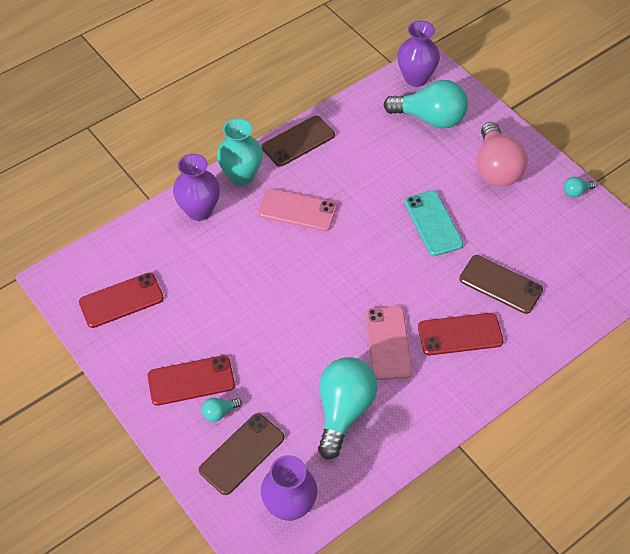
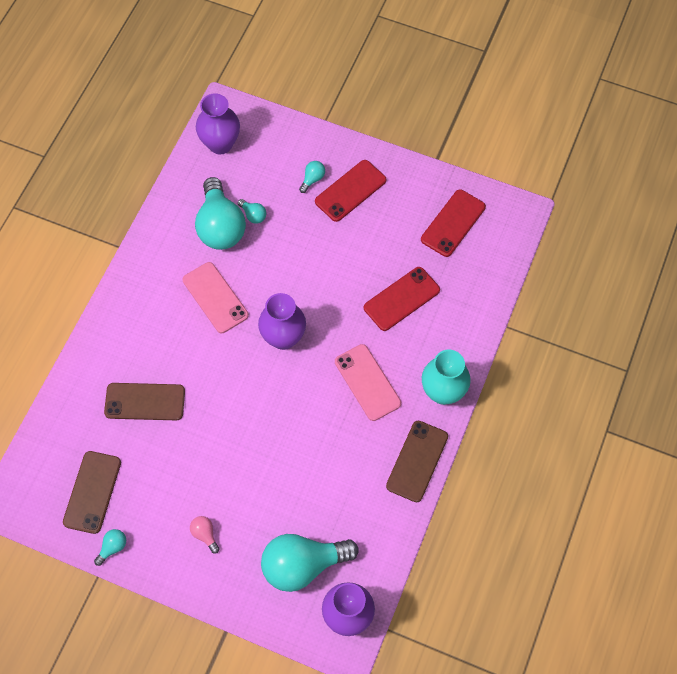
camera: 150 degrees right, 10 degrees up
(199, 210) = (453, 335): purple vase -> purple vase (283, 337)
(242, 454) = (276, 160): brown phone -> brown phone (92, 492)
(297, 210) = (367, 382): pink phone -> pink phone turned 75 degrees clockwise
(303, 405) = (253, 215): none -> turquoise light bulb
(433, 223) = (236, 435): turquoise phone -> none
(460, 334) = (159, 335): red phone -> red phone (401, 299)
(496, 168) = (205, 534): pink light bulb -> pink light bulb, size x0.41

